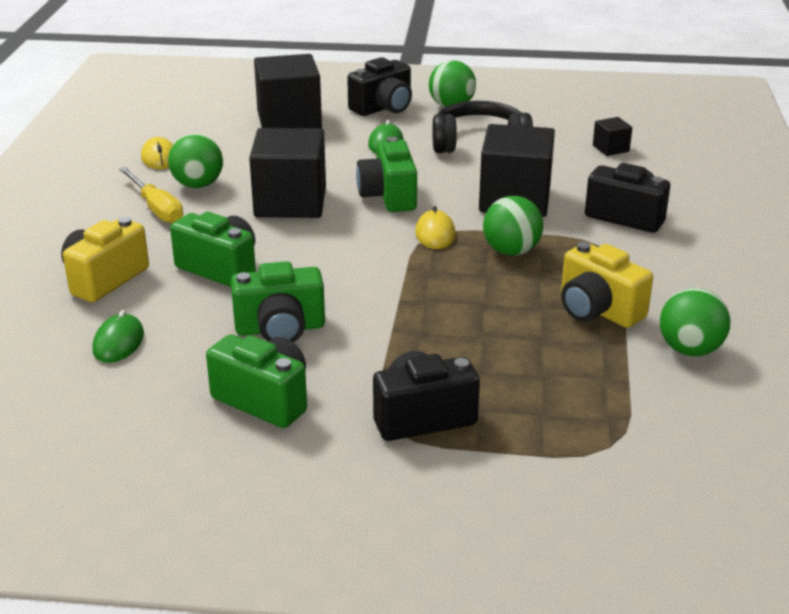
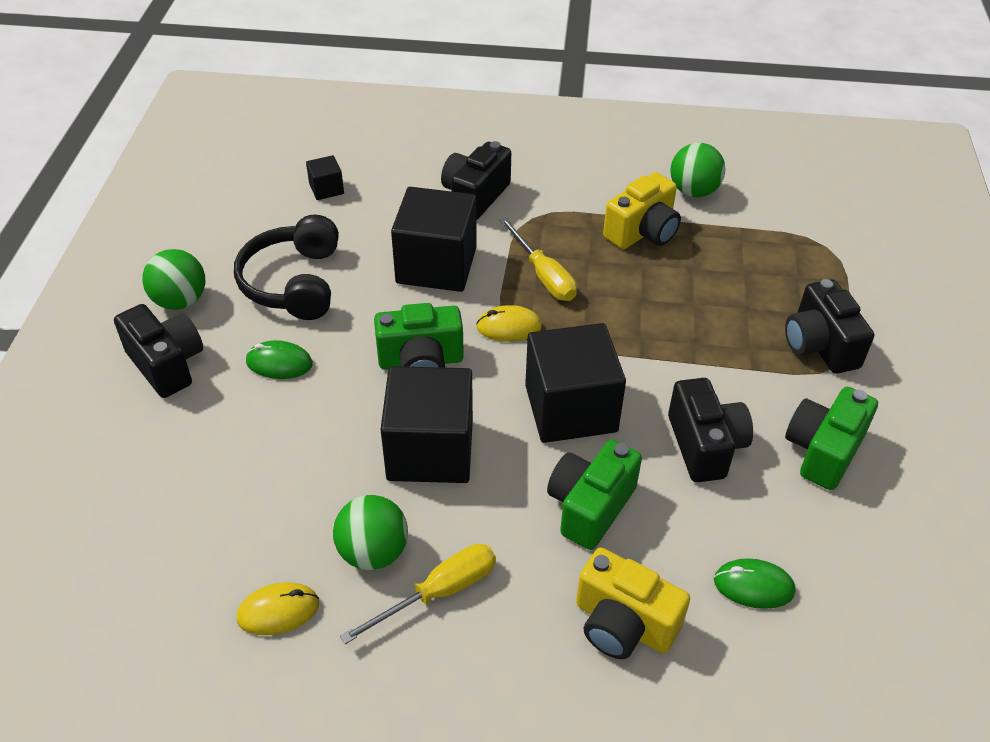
camera: 90 degrees left, 15 degrees up
(280, 329) = (705, 446): green camera -> black camera
(289, 120) = (182, 463): black cube -> black cube (570, 408)
(511, 251) = (543, 275): green ball -> yellow screwdriver

